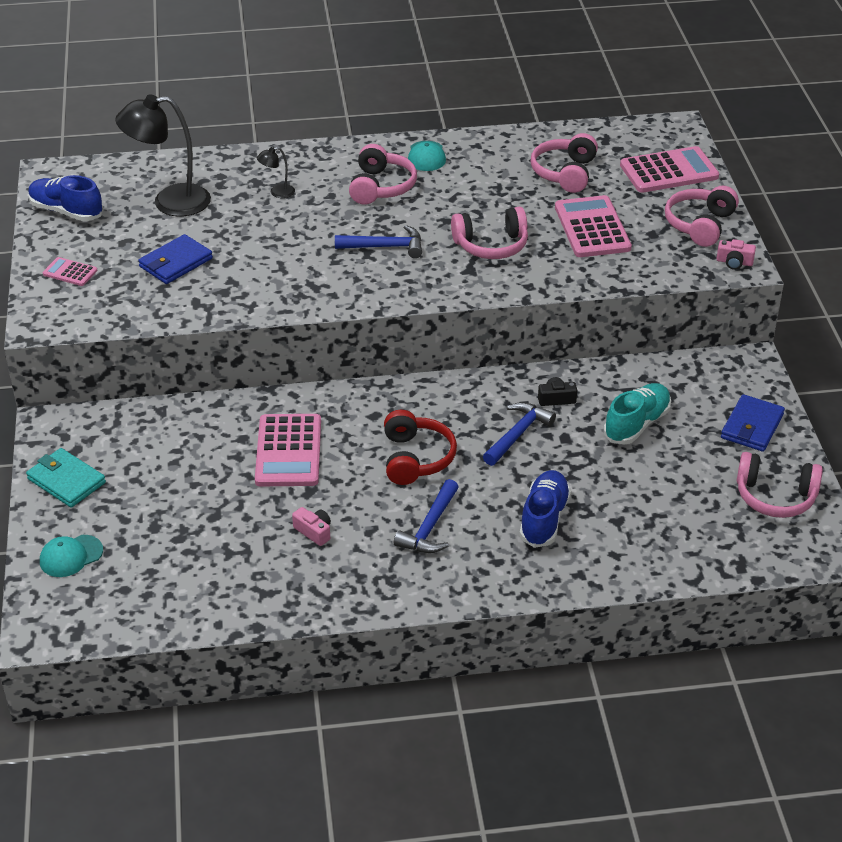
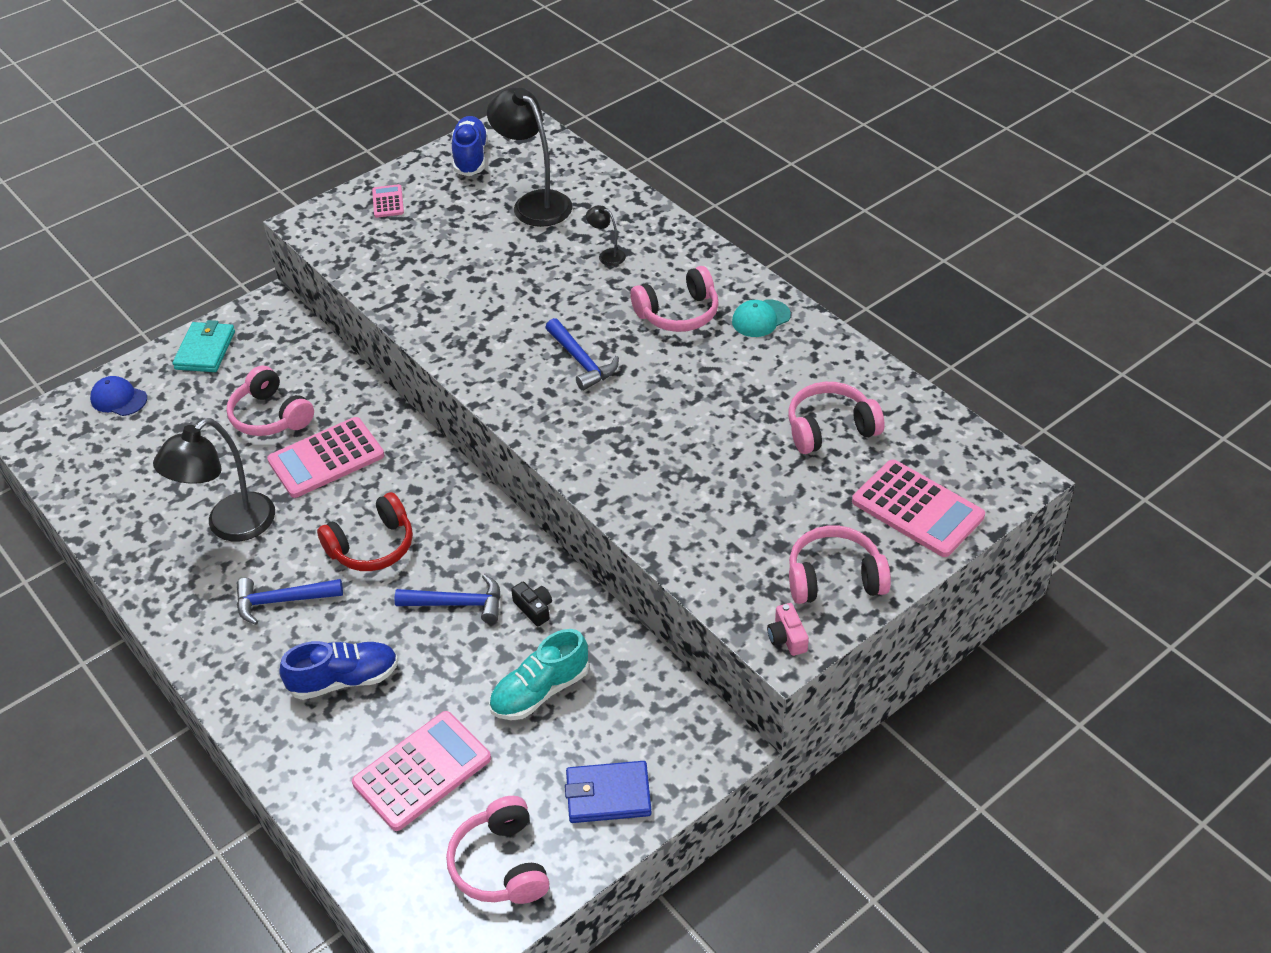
camera: 60 degrees right, 5 degrees up
(71, 556) = (119, 399): turquoise cap -> blue cap
(175, 263) = (448, 250): blue wallet -> none
(314, 532) = (230, 526): pink camera -> black lamp
(491, 245) = (648, 431): pink headphones -> pink headphones (270, 416)
(592, 228) = (747, 492): pink calculator -> pink calculator (422, 771)
(637, 424) = (540, 691): turquoise shoe -> turquoise shoe turned 135 degrees clockwise

